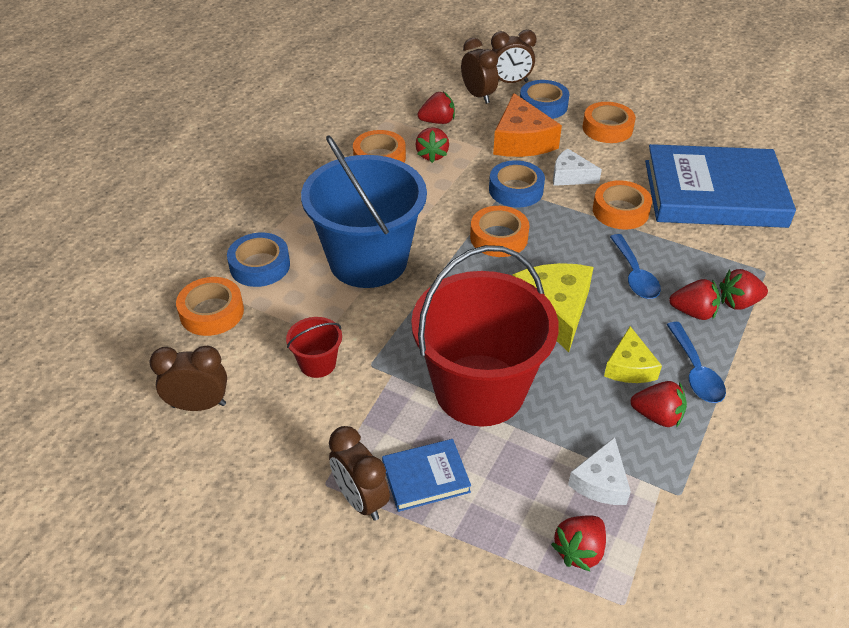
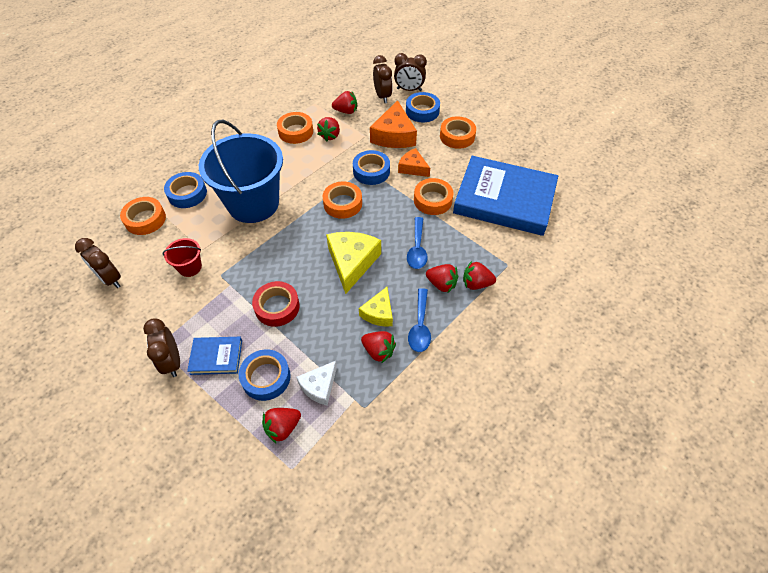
camera: 15 degrees right, 10 degrees up
(199, 405) = (110, 279): brown clock -> brown clock turned 150 degrees counterclockwise
(479, 390) = (277, 307): red bucket -> red tape
(516, 488) = (266, 377): none -> blue tape
(570, 176) = (413, 168): white cheese -> orange cheese

